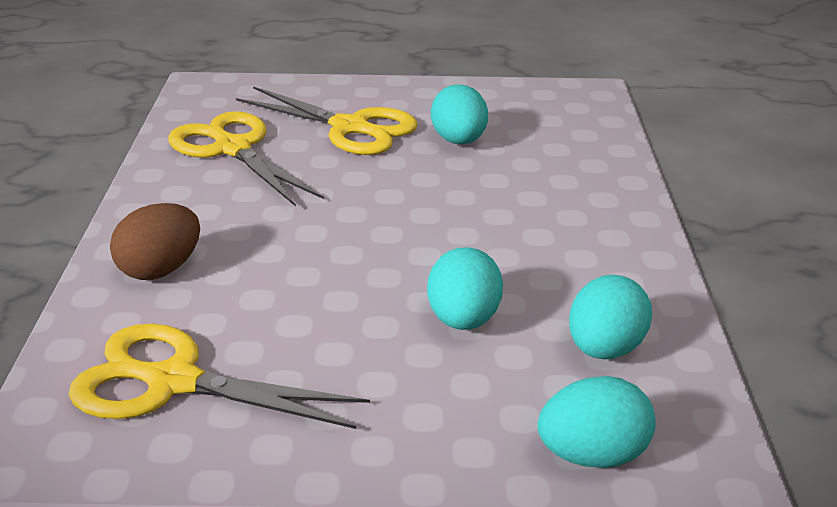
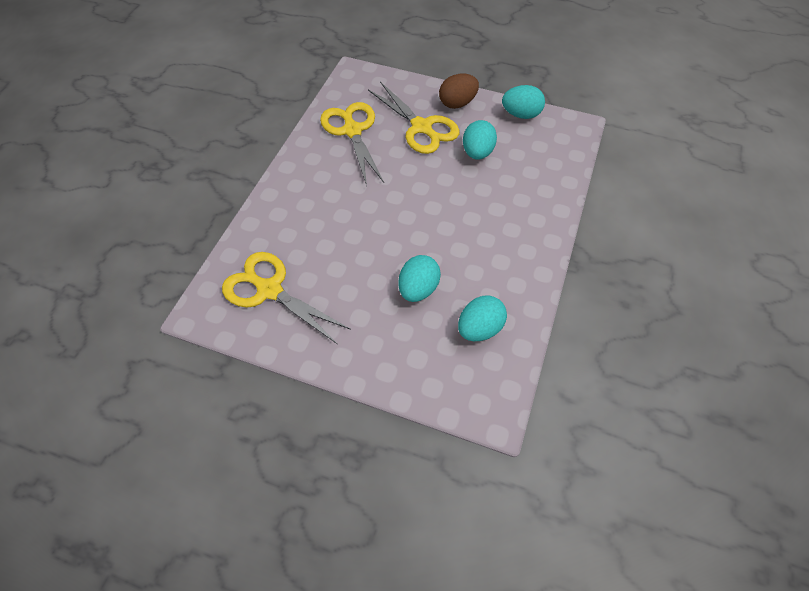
camera: 20 degrees right, 25 degrees up
(160, 270) = (287, 214): brown egg -> brown egg (457, 103)
(592, 455) = (439, 392): turquoise egg -> turquoise egg (521, 114)

